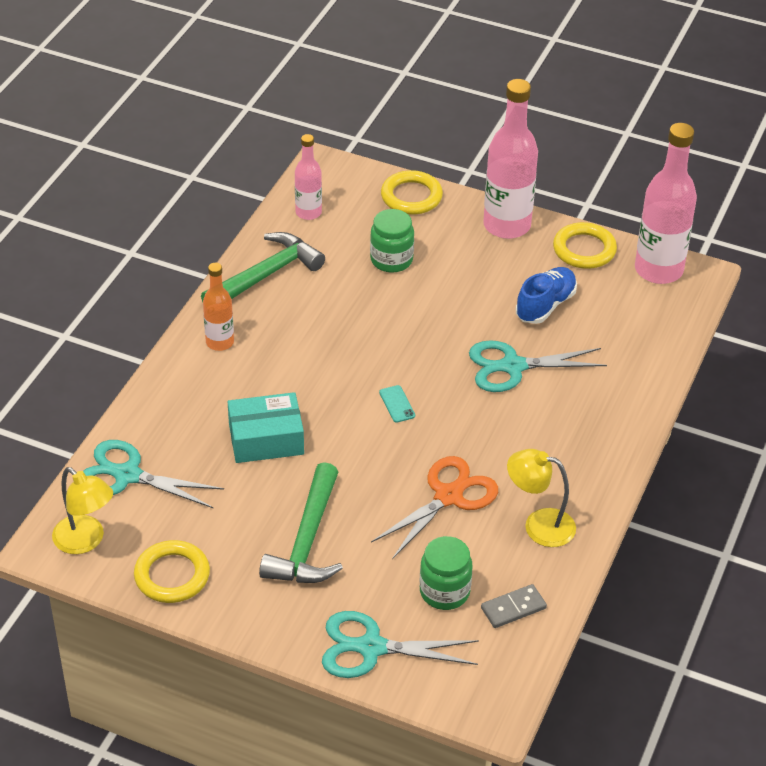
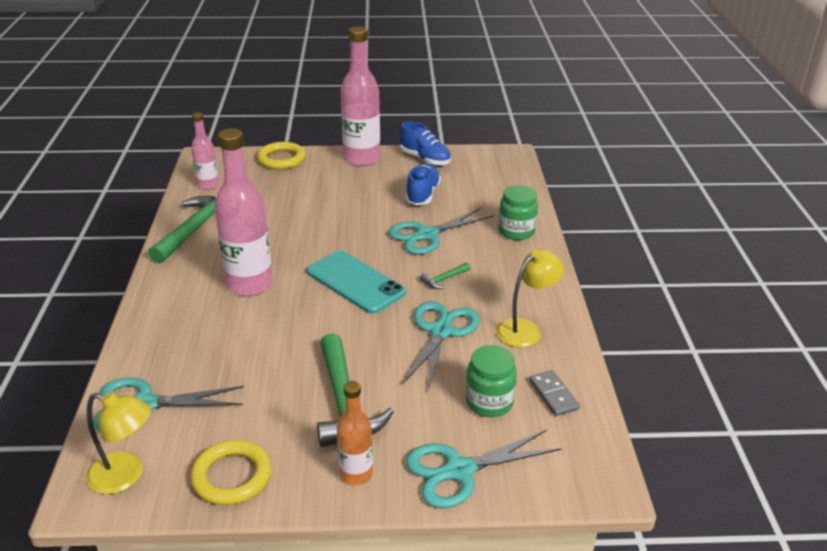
camera: 25 degrees left, 10 degrees down
(220, 342) = (180, 282): orange bottle -> orange bottle (356, 474)
(266, 439) = (260, 338): turquoise box -> none
(391, 260) = (290, 197): green jar -> green jar (516, 231)
(397, 404) = (355, 282): turquoise phone -> turquoise phone, size x2.49
(449, 496) = (441, 331): orange scissors -> turquoise scissors
(493, 433) = (444, 279): none -> green hammer
(513, 608) = (553, 395): grey domino -> grey domino turned 60 degrees counterclockwise
(539, 525) = (525, 329): yellow lamp -> yellow lamp turned 150 degrees clockwise
(584, 250) = (425, 159): yellow ring -> blue shoe
(658, 270) = (483, 158): pink bottle -> pink bottle (249, 284)

